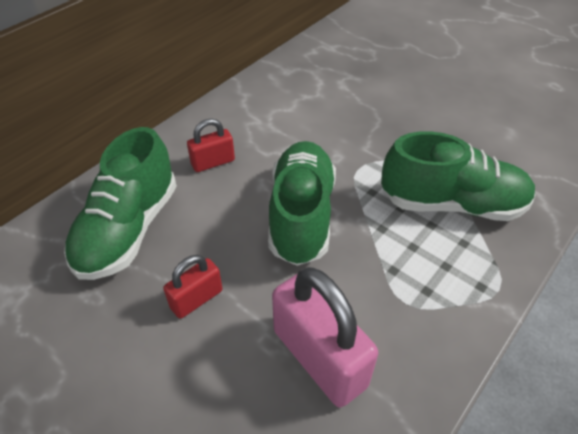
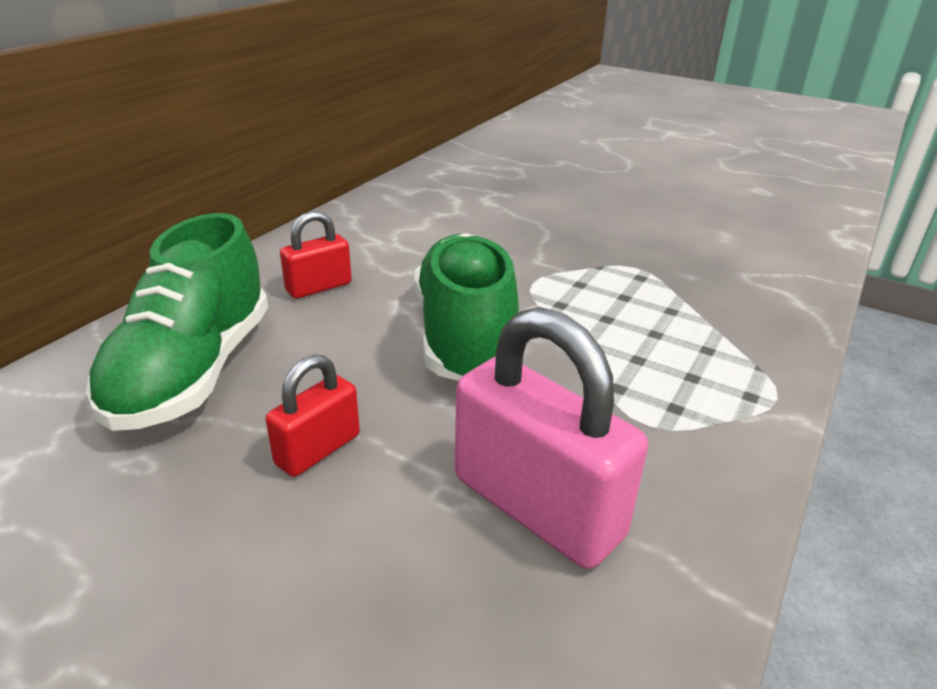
camera: 10 degrees left, 15 degrees down
(452, 204) = (676, 309): green shoe -> none

